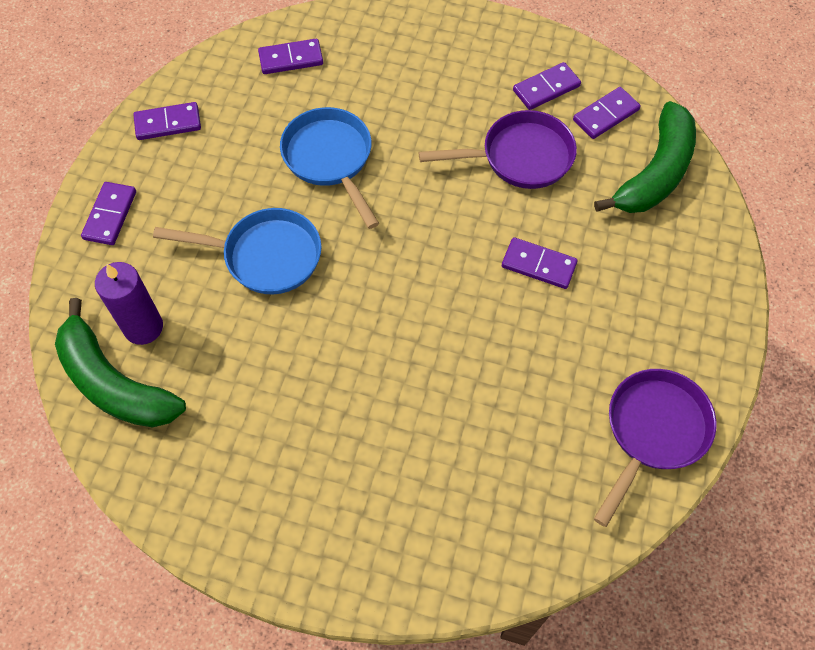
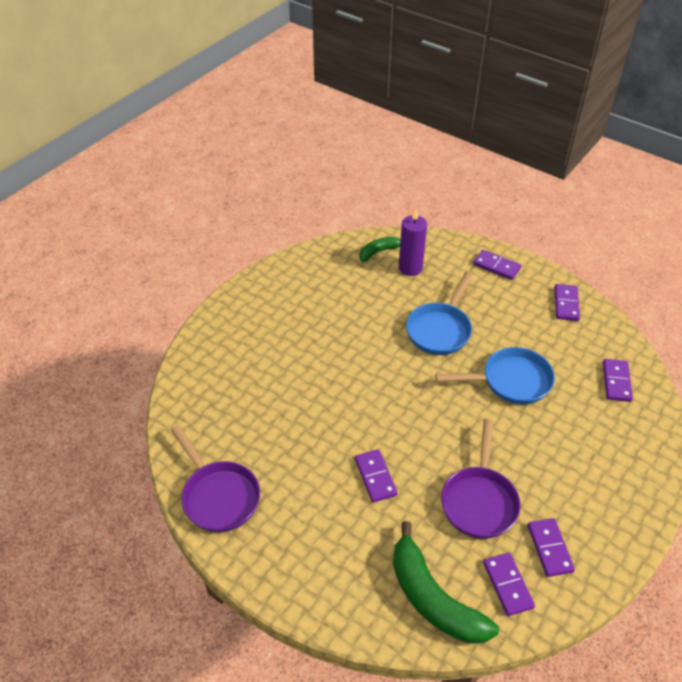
camera: 110 degrees right, 15 degrees down
(114, 383) = (379, 251): green banana -> green banana, size x0.54
(539, 265) = (375, 477): purple domino -> purple domino turned 60 degrees counterclockwise

